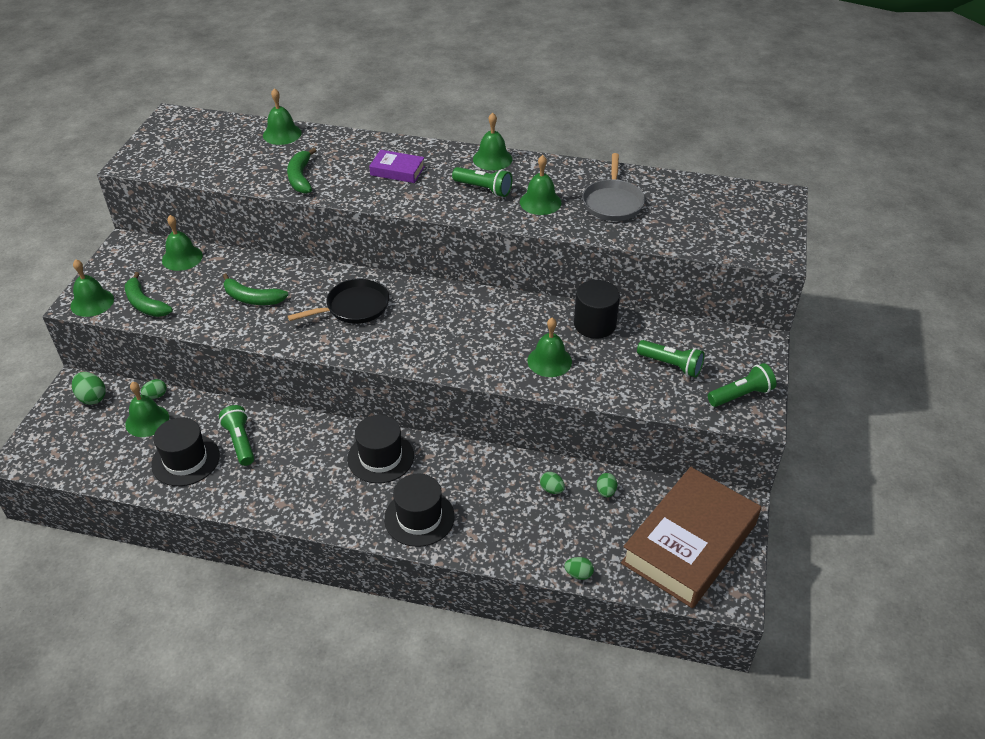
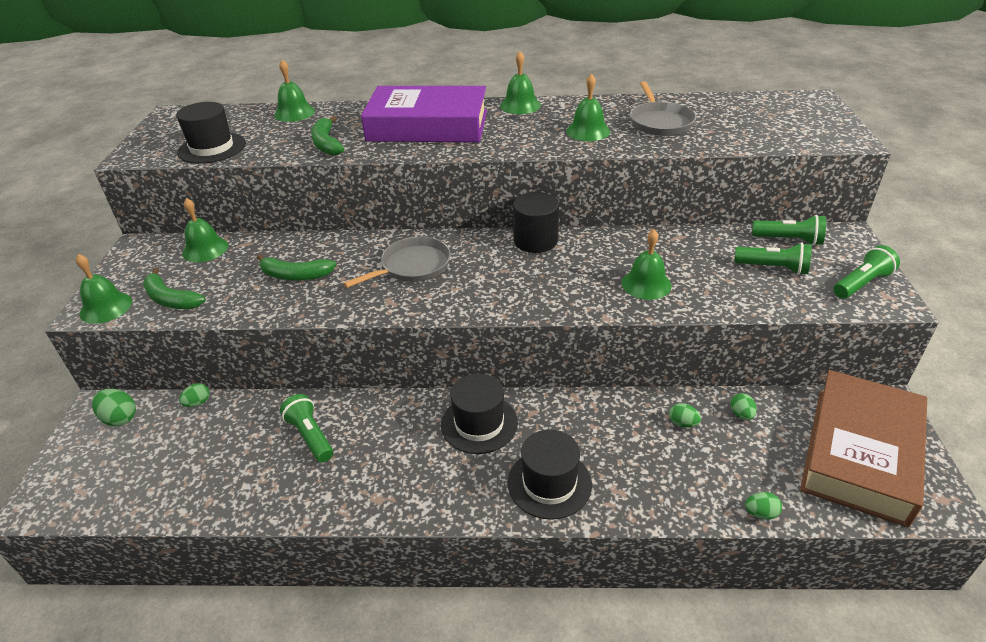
camera: 10 degrees left, 5 degrees down
(147, 421) = (192, 432): green bell -> none
(185, 460) = (248, 469): black hat -> black hat (212, 148)
(354, 307) = (412, 266): black pan -> grey pan
(397, 171) = (428, 126): purple book -> purple book, size x2.26
(483, 189) = (524, 128): green flashlight -> green flashlight (788, 240)
(594, 324) = (673, 244): black cylinder -> black cylinder (535, 240)

